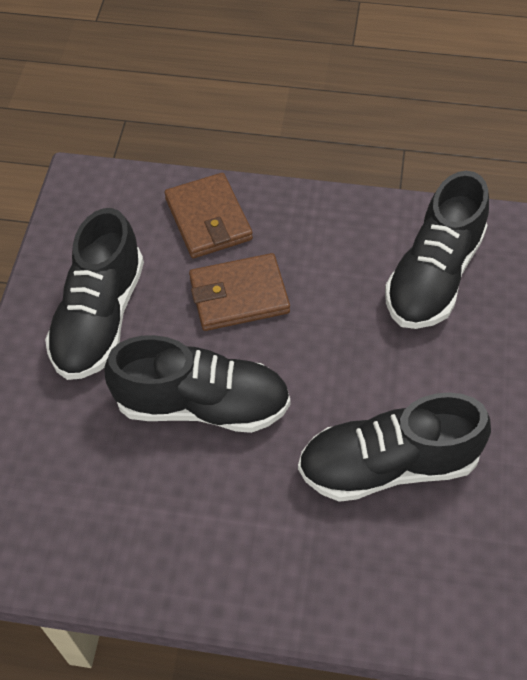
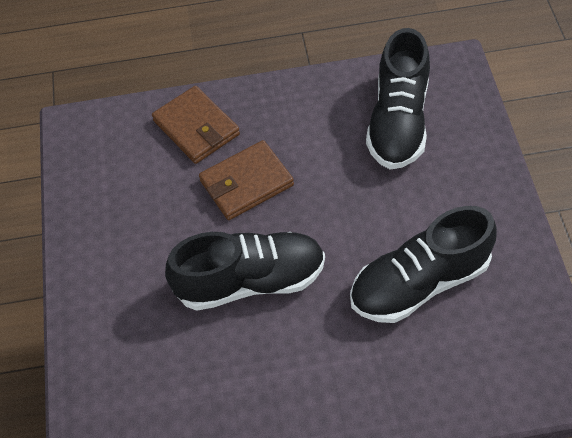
camera: 15 degrees left, 0 degrees up
(100, 318) = (135, 235): black shoe -> none

